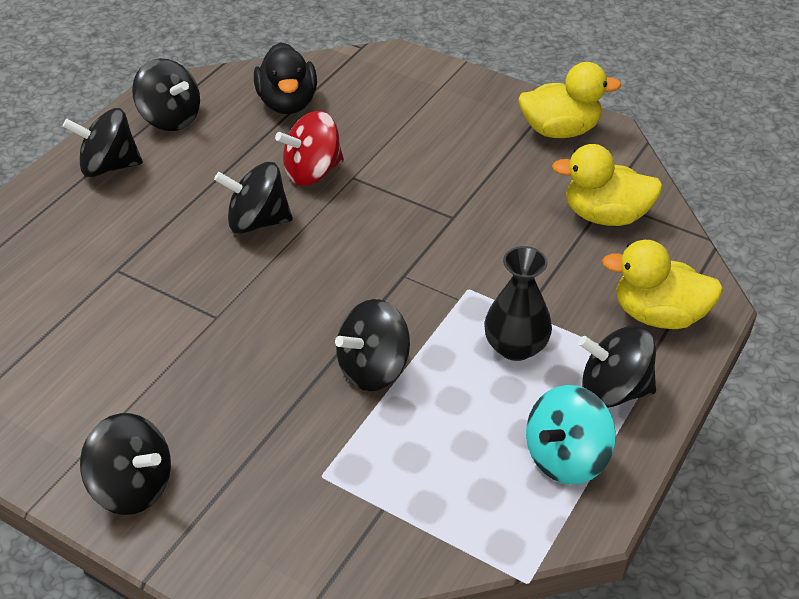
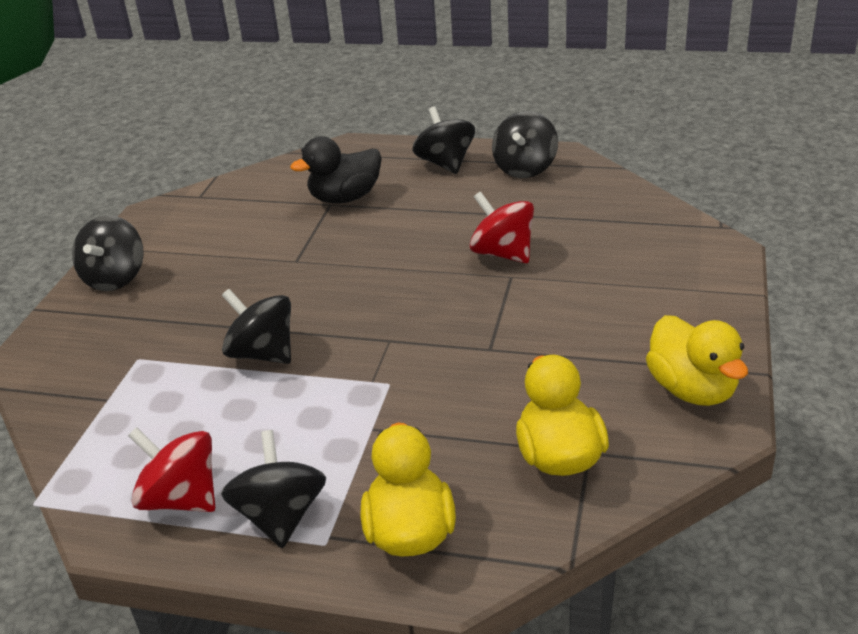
camera: 75 degrees right, 10 degrees down
(257, 221) = (418, 246): black spinning top -> none
(287, 103) = (593, 213): black duck -> black duck (345, 198)
(515, 347) = (319, 432): black vase -> none
(566, 457) = (181, 498): turquoise spinning top -> red spinning top

